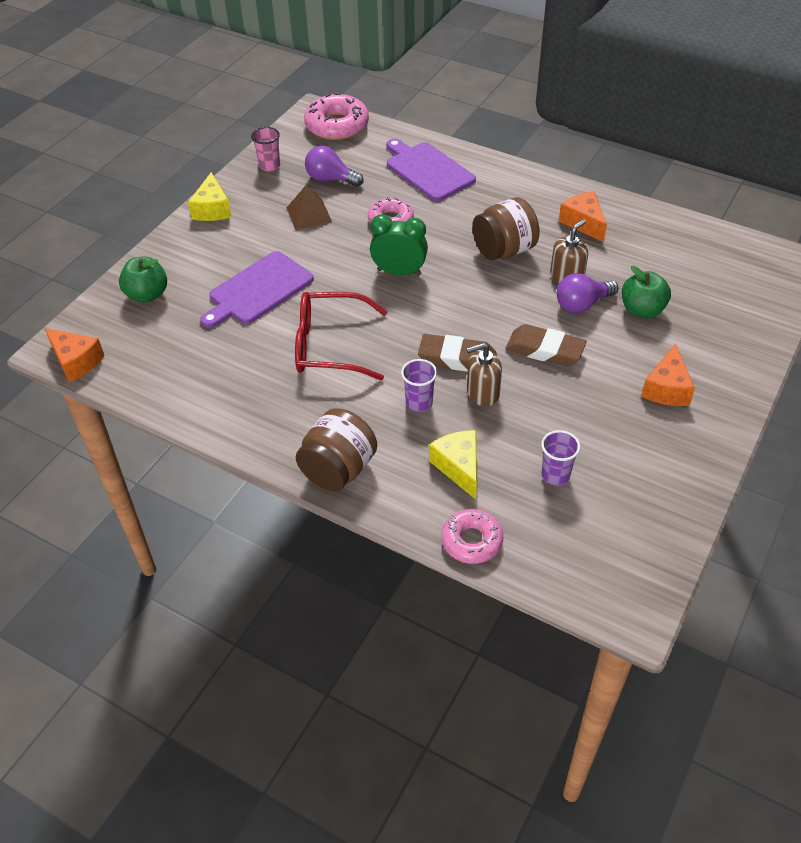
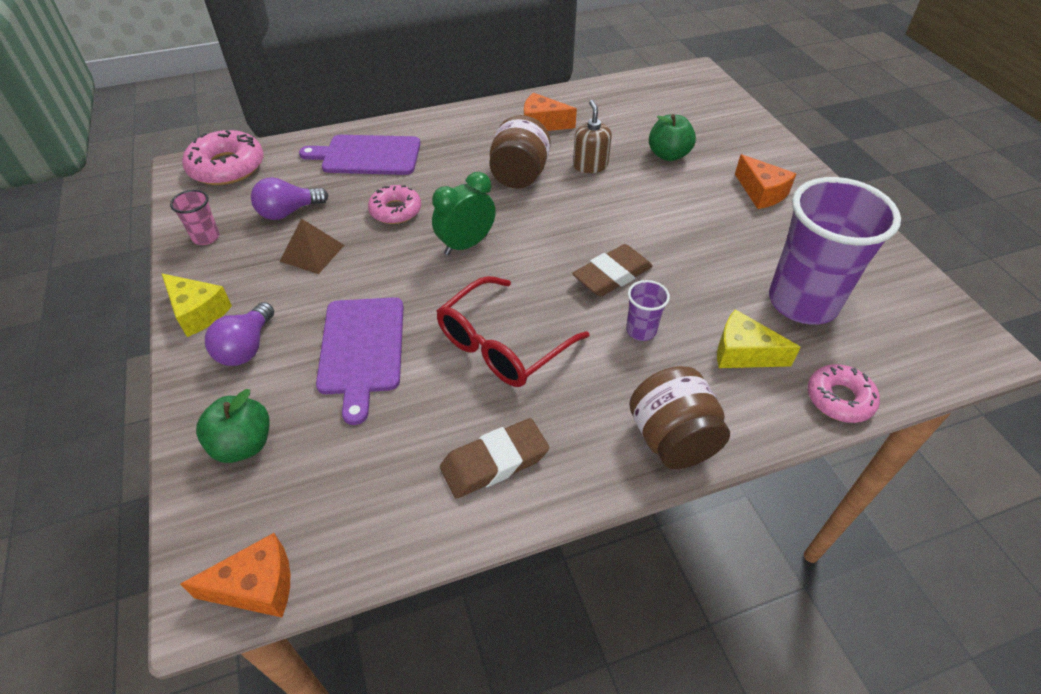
camera: 50 degrees left, 0 degrees up
(482, 393) = (669, 286): brown soap dispenser -> none
(545, 350) = (656, 223): brown eraser -> brown eraser (494, 462)
(555, 475) = (802, 302): purple cup -> purple cup, size x2.36
(582, 304) = (628, 176): purple light bulb -> purple light bulb (246, 347)

